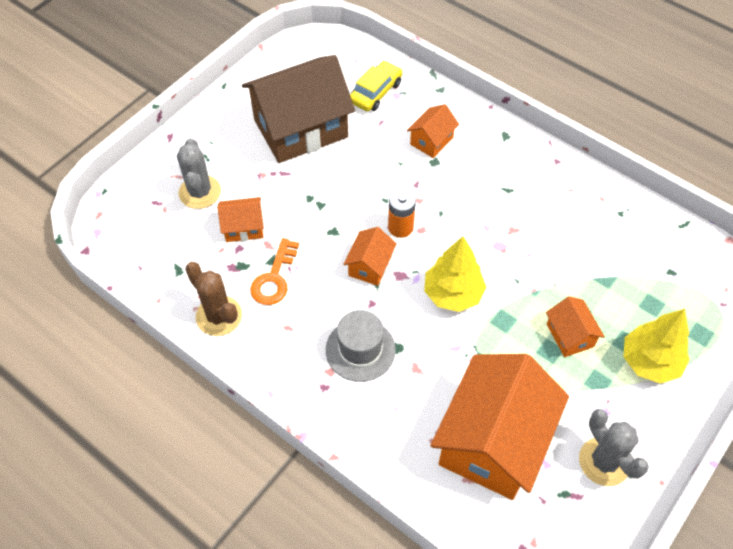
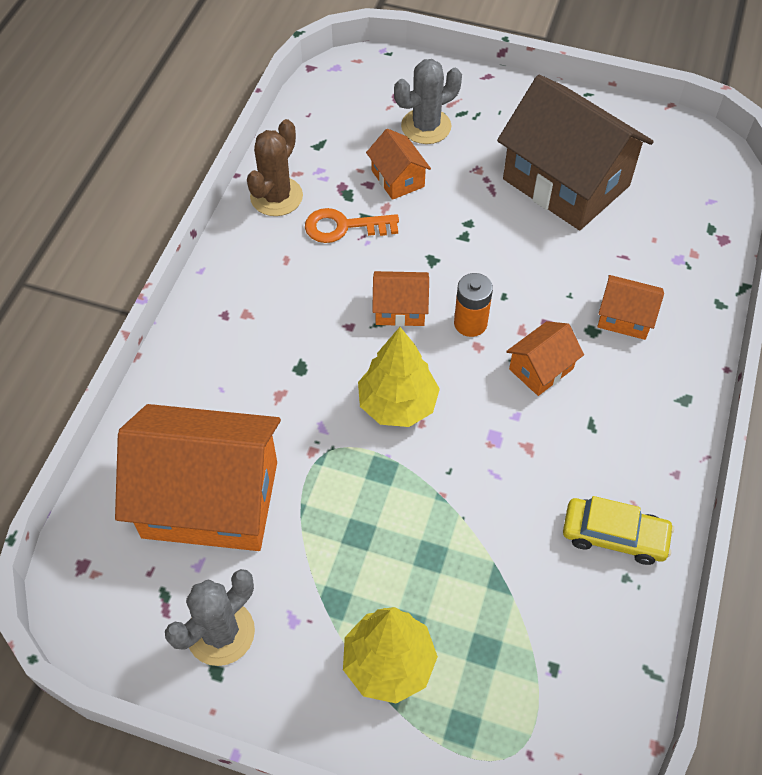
camera: 70 degrees right, 0 degrees up
(360, 350) = (283, 333): grey hat -> none
(376, 92) = (669, 237): yellow car -> yellow car (614, 536)
(570, 335) = (391, 553): orange house -> orange house (541, 369)

